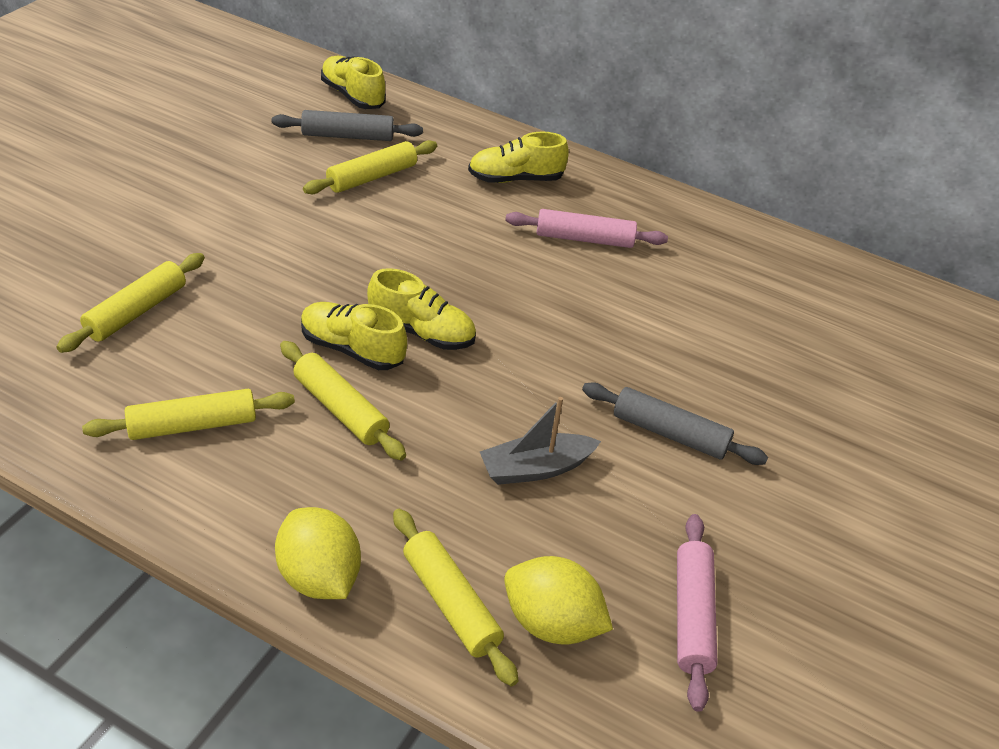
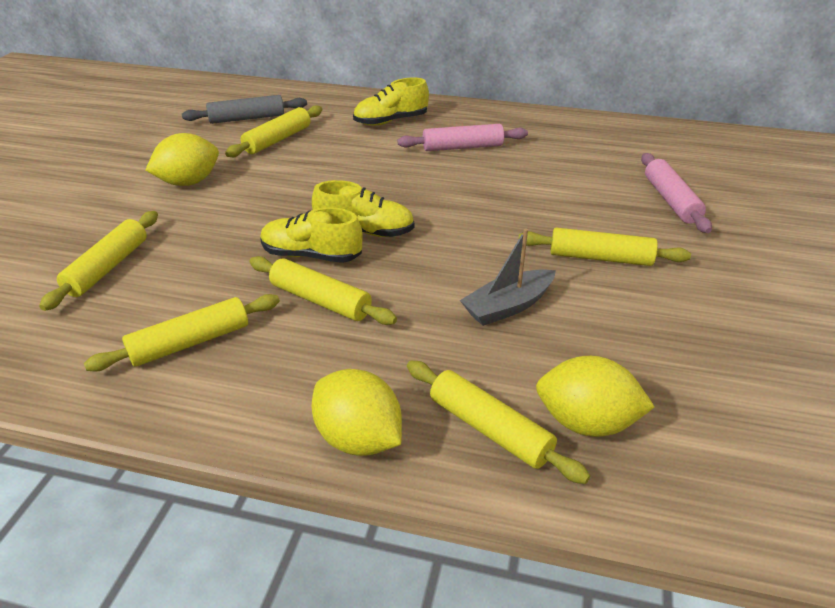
camera: 10 degrees left, 5 degrees down
(253, 216) = (188, 182): none -> yellow lemon
(352, 96) = (240, 94): yellow shoe -> none
(669, 433) = (600, 257): grey rolling pin -> yellow rolling pin
(692, 616) = (699, 386): pink rolling pin -> pink rolling pin (671, 200)

